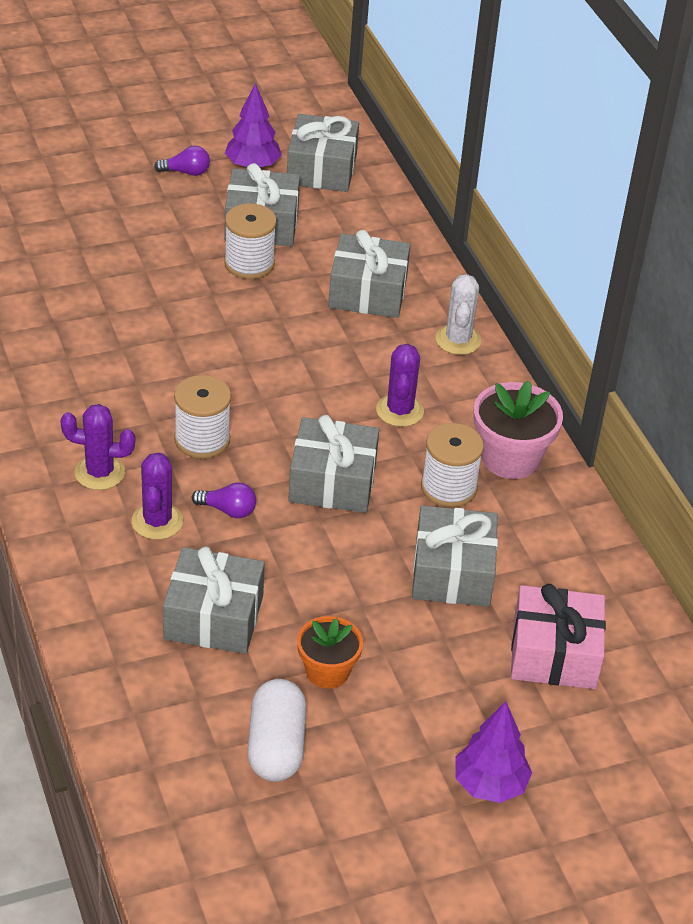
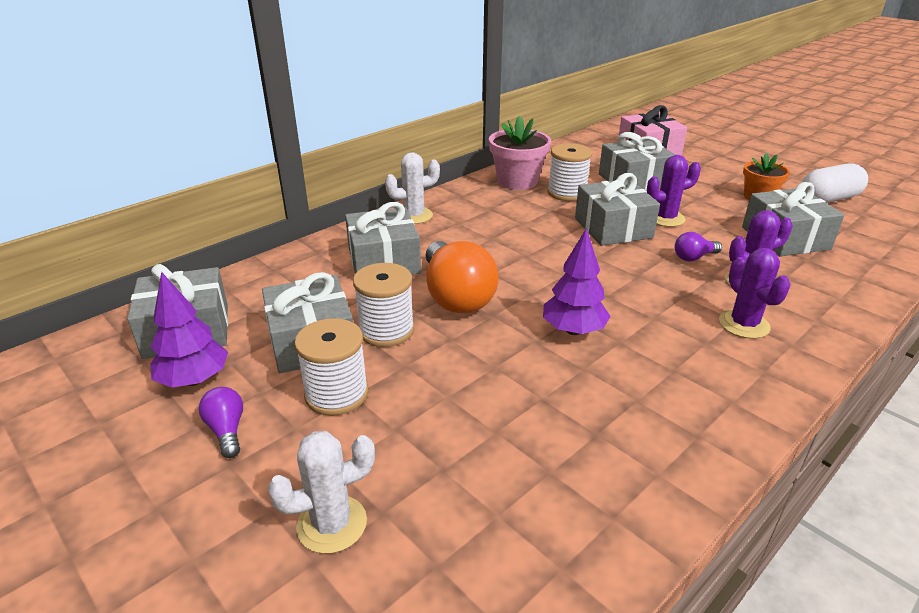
camera: 110 degrees left, 10 degrees down
(74, 196) = (332, 524): none -> white cactus
(202, 439) = (642, 288): white spool -> white spool (336, 394)
(228, 510) = (693, 257): purple light bulb -> purple light bulb turned 105 degrees counterclockwise
(273, 316) = (456, 296): none -> orange light bulb
(399, 411) = (514, 220): purple cactus -> purple cactus (665, 218)
(490, 784) = (749, 151): purple tree -> purple tree (573, 330)

